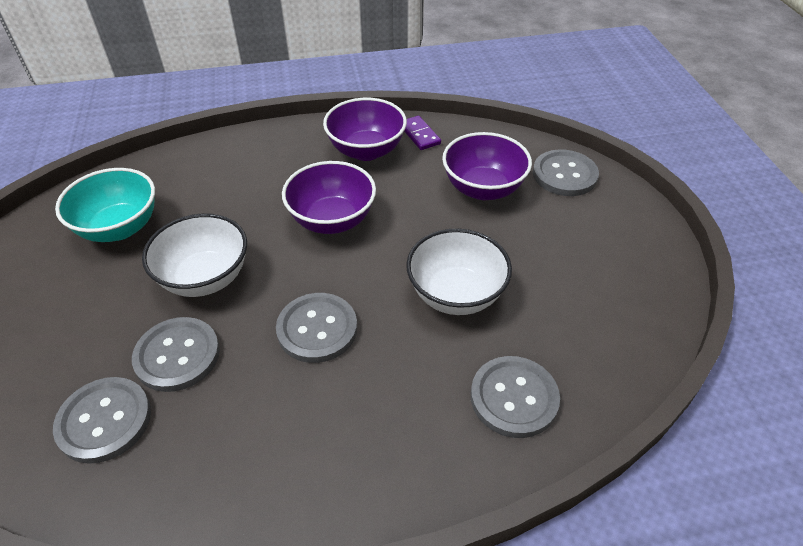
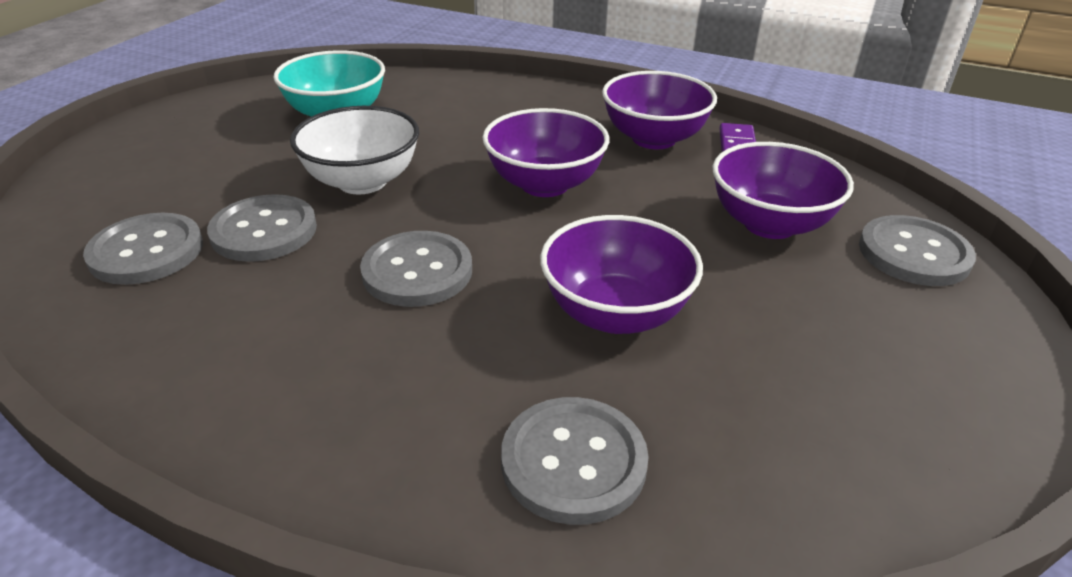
camera: 35 degrees right, 10 degrees down
(456, 294) = (615, 313): white bowl -> purple bowl

